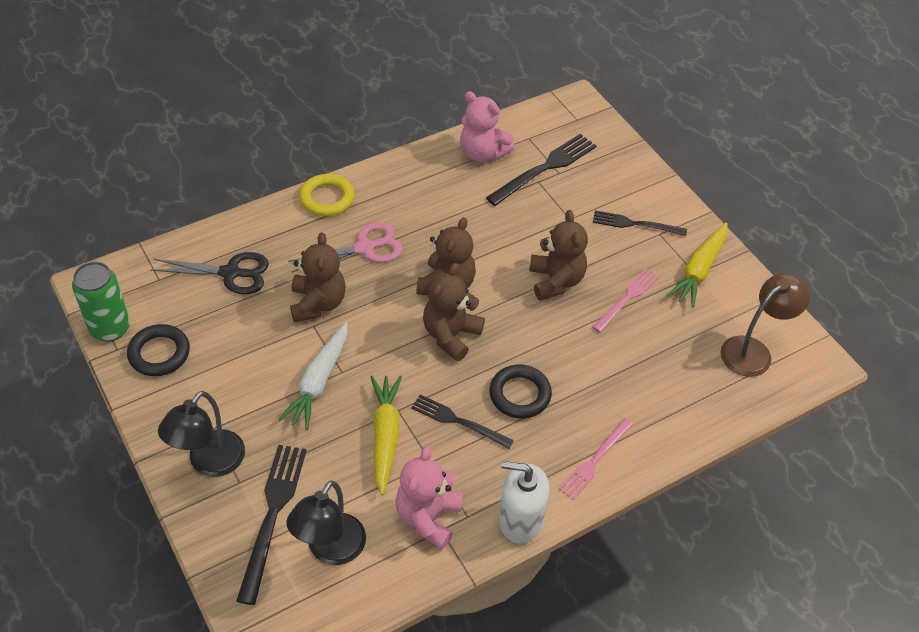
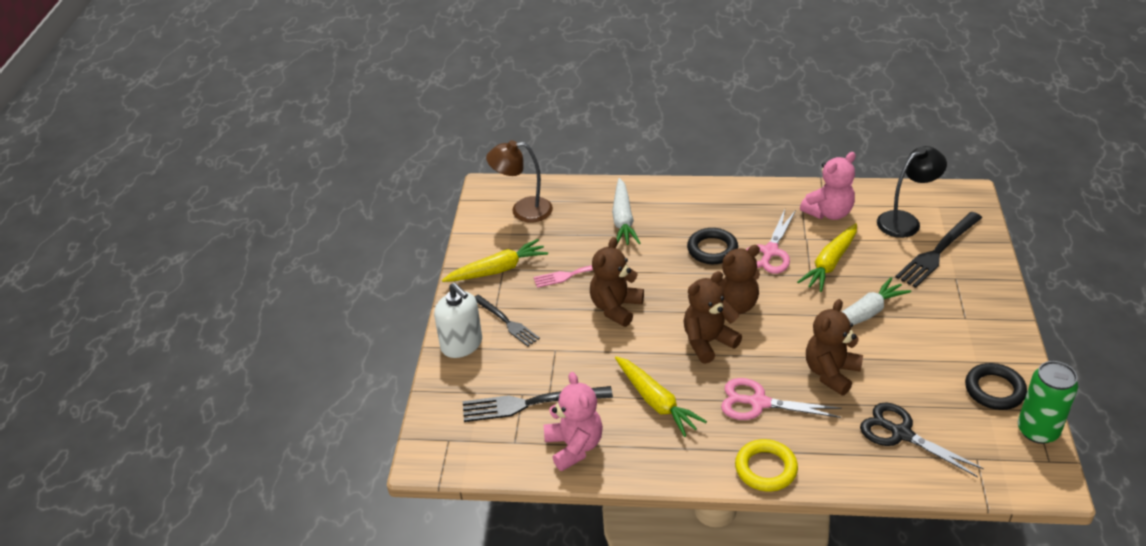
camera: 140 degrees left, 10 degrees down
(210, 463) = (974, 297): black lamp -> none
(449, 212) = (656, 402): none -> yellow carrot
(458, 421) = (770, 252): black fork -> pink scissors
(520, 520) = (768, 190): white soap dispenser -> white soap dispenser (461, 344)
(594, 460) = (694, 199): pink fork -> none
(643, 390) = (623, 220): none -> white carrot

